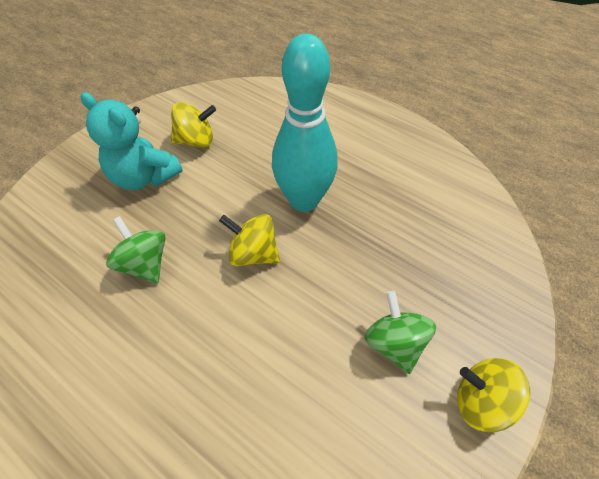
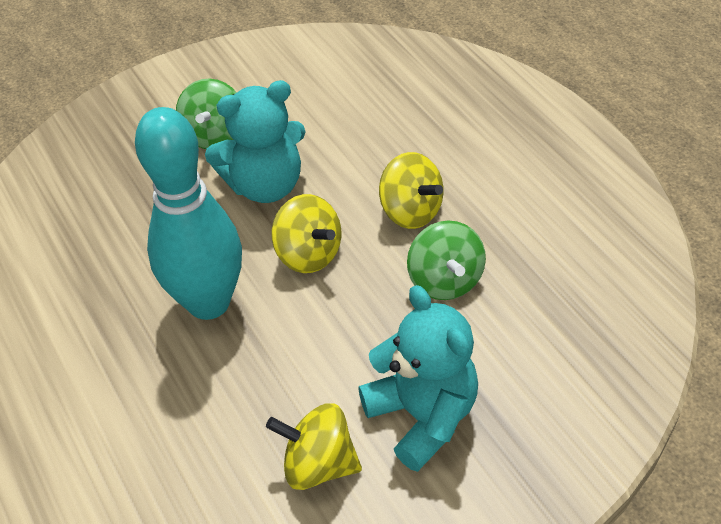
camera: 155 degrees left, 5 degrees down
(317, 303) = (265, 185): none -> turquoise teddy bear
(481, 401) = (177, 82): yellow spinning top -> yellow spinning top (411, 211)

